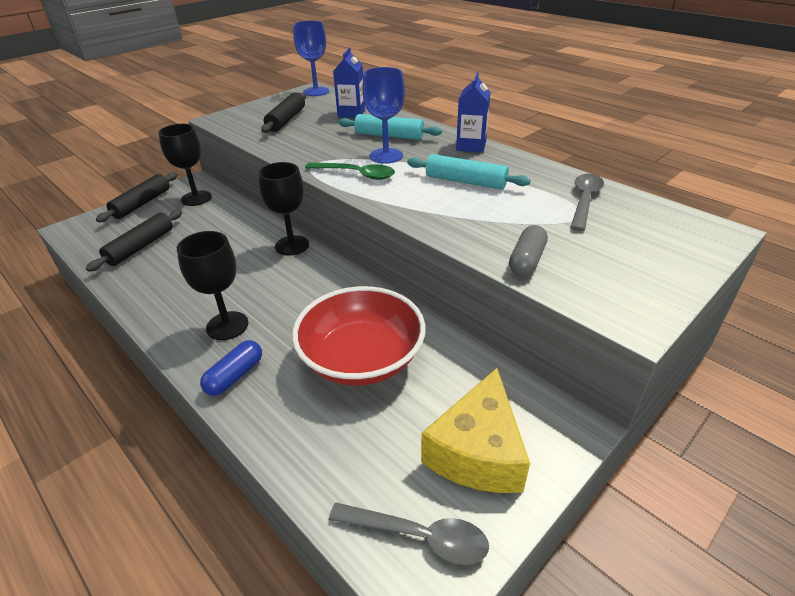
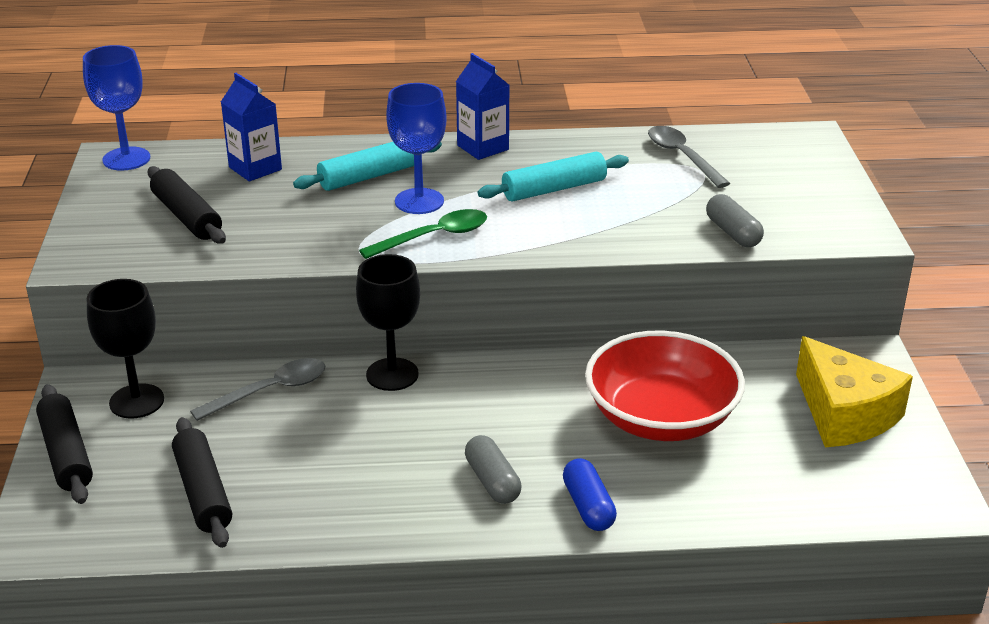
camera: 50 degrees left, 5 degrees down
(227, 326) = (492, 481): black goblet -> grey capsule
(419, 536) = (894, 484): grey spoon -> grey spoon (270, 391)

